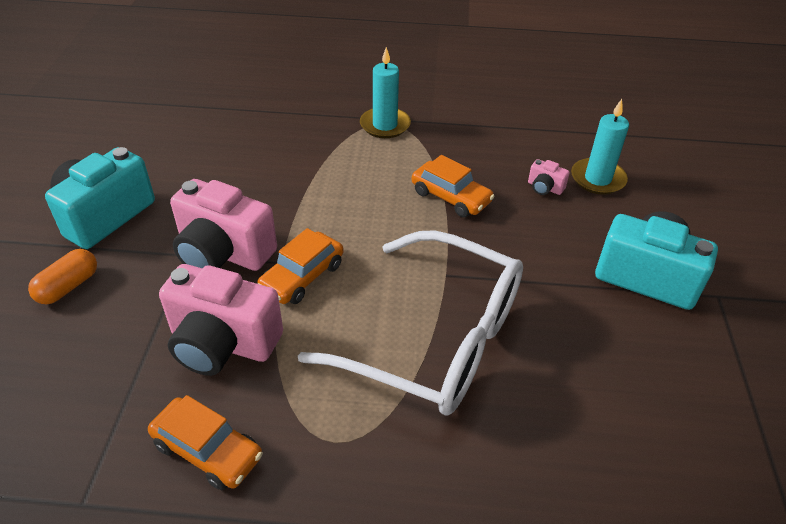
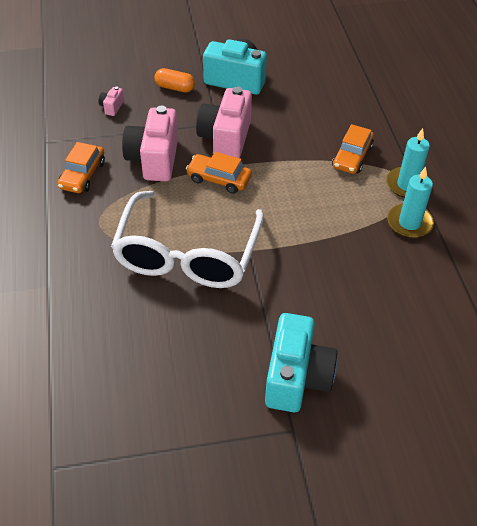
camera: 75 degrees right, 5 degrees up
(451, 197) = (336, 240): orange car -> orange car (352, 157)
(544, 188) = (379, 299): pink camera -> pink camera (112, 107)
(597, 179) = (412, 337): turquoise candle -> turquoise candle (409, 223)

